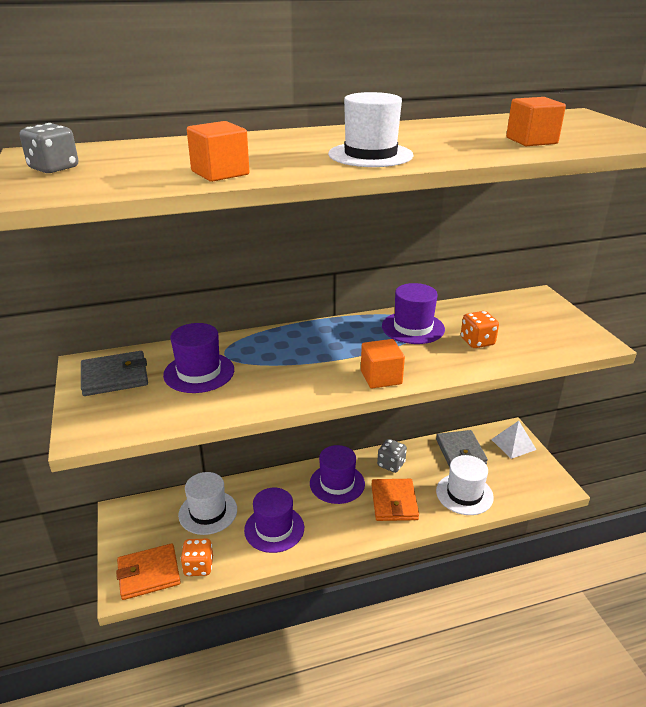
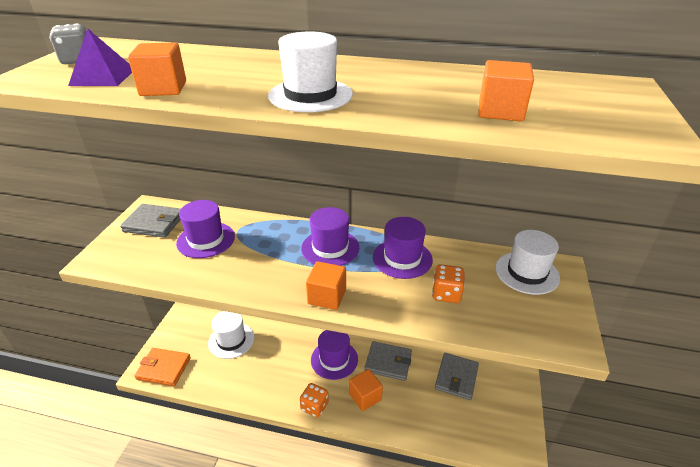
camera: 30 degrees right, 5 degrees up
(126, 176) = (103, 77): none -> purple pyramid
(198, 566) = (195, 379): orange dice -> orange dice (314, 406)
(274, 529) = (263, 375): purple hat -> purple hat (330, 248)
(391, 464) = (388, 362): grey dice -> grey wallet
(394, 502) = (365, 397): orange wallet -> orange cube
(464, 494) = (429, 418): white hat -> white hat (527, 273)
(513, 444) = (512, 392): white pyramid -> none

